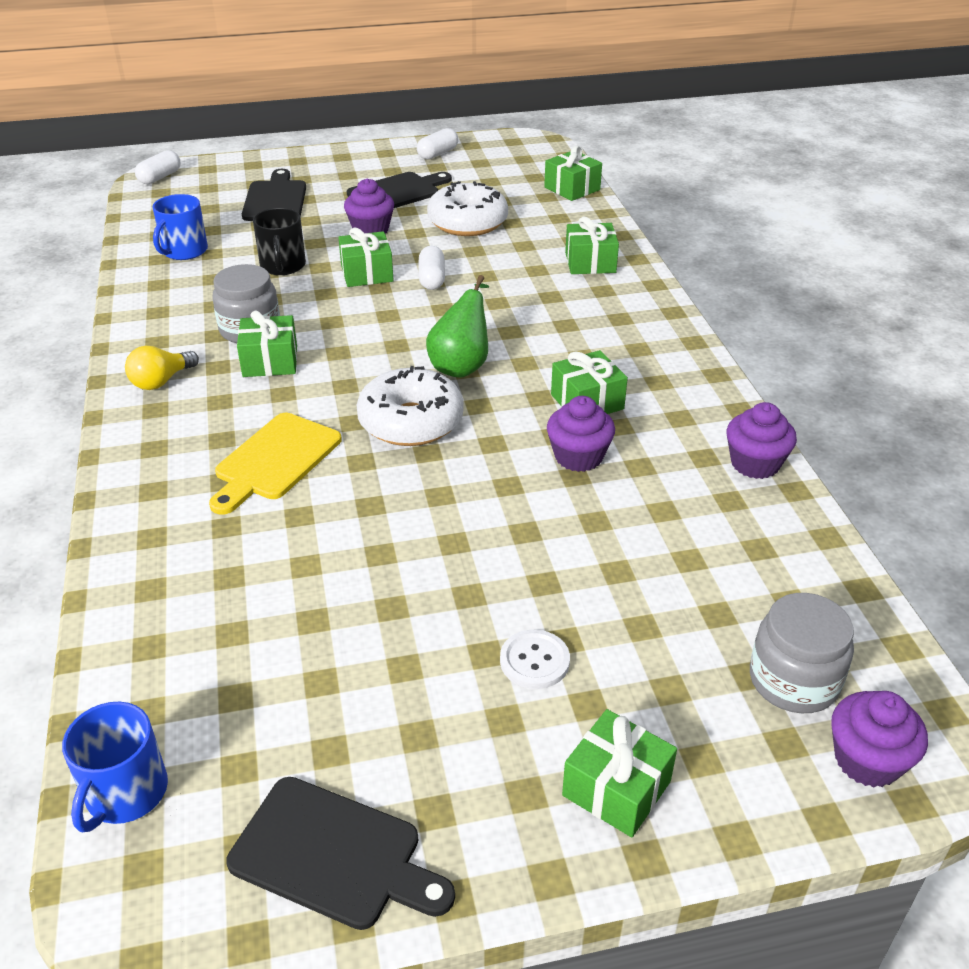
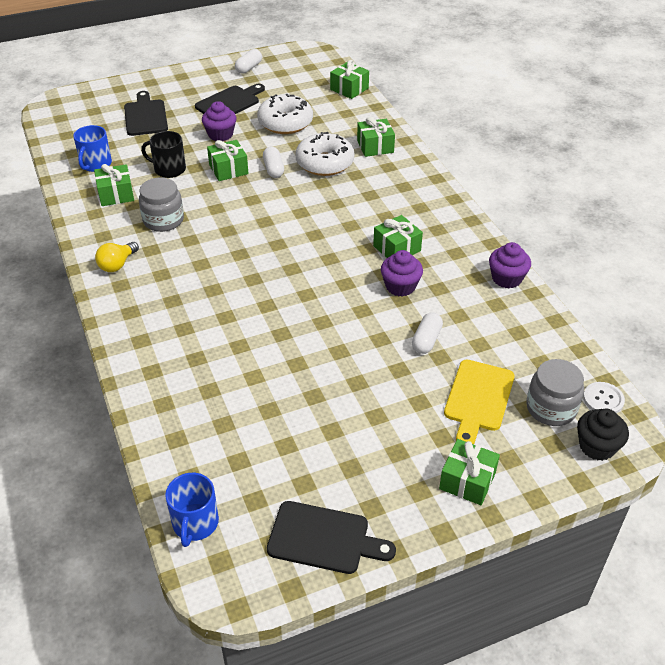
camera: 10 degrees left, 5 degrees up
(160, 177) = (55, 105): white capsule -> white capsule (426, 340)
(270, 361) = (185, 242): green gift -> green gift (116, 194)
(275, 460) = (212, 311): yellow cutting board -> yellow cutting board (478, 399)
(283, 266) = (169, 169): black mug -> black mug turned 120 degrees clockwise
(411, 421) = (290, 274): white donut -> white donut (325, 163)
(461, 365) = (311, 231): green pear -> none
(534, 661) = (405, 416): white button -> white button (603, 399)
(867, 760) = (597, 446): purple cupcake -> black cupcake

